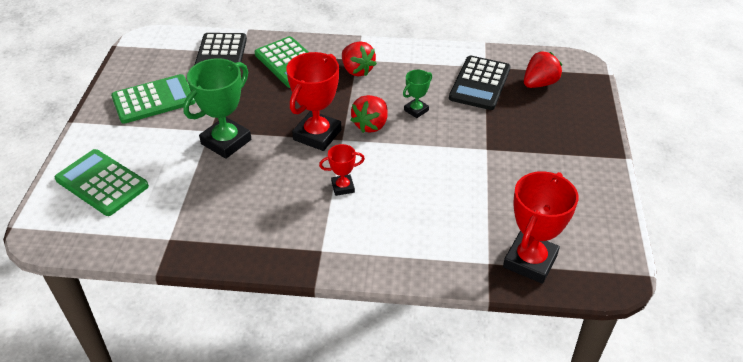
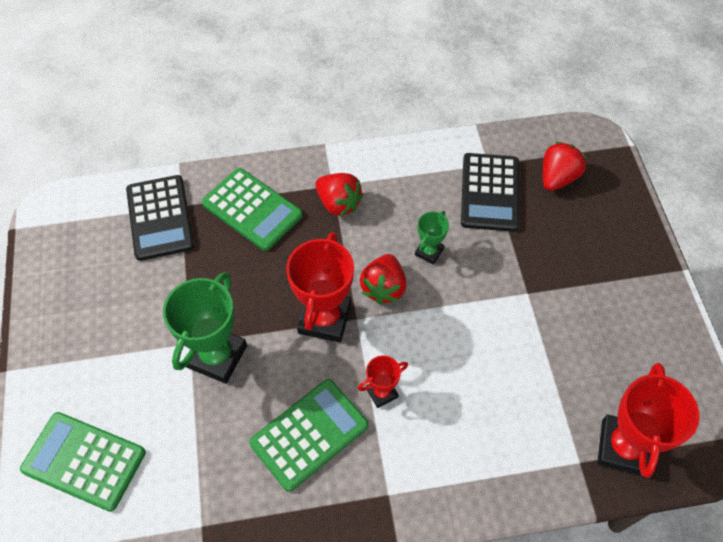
camera: 15 degrees left, 15 degrees up
(153, 100) = (99, 309): green calculator -> green calculator (309, 434)

